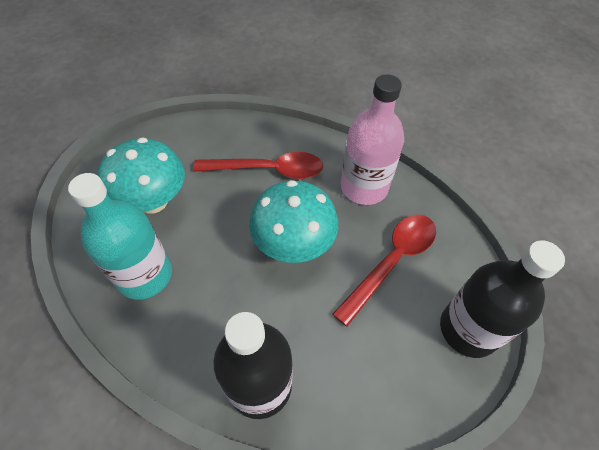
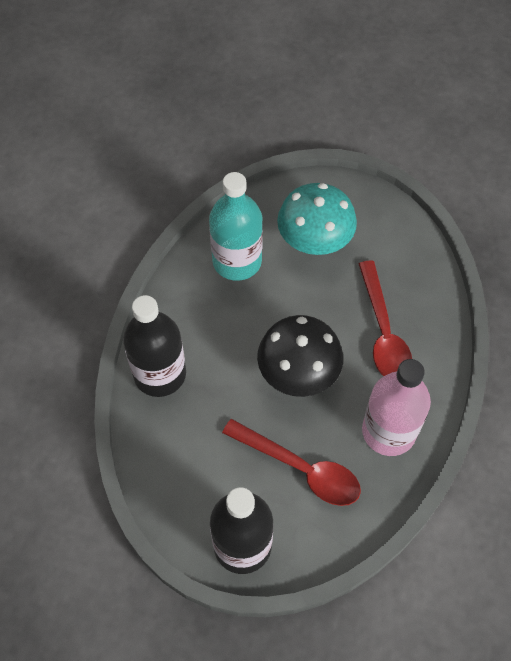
camera: 80 degrees right, 5 degrees up
(293, 244) = (298, 374): turquoise mushroom -> black mushroom

